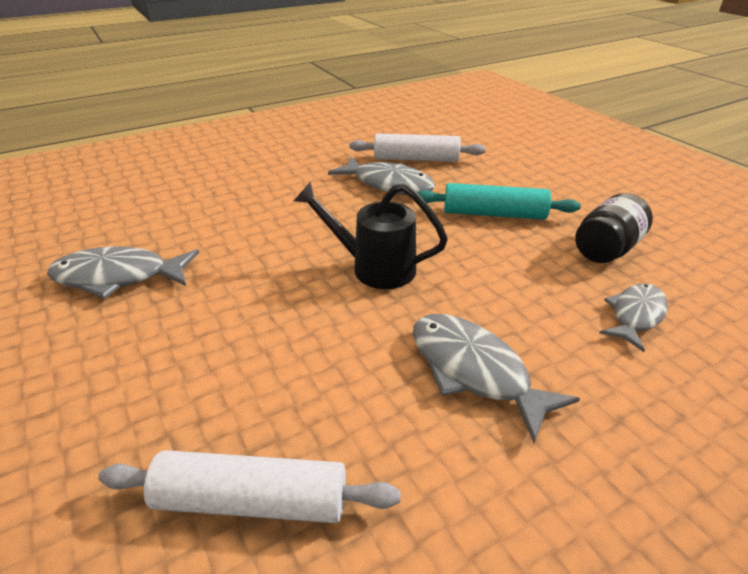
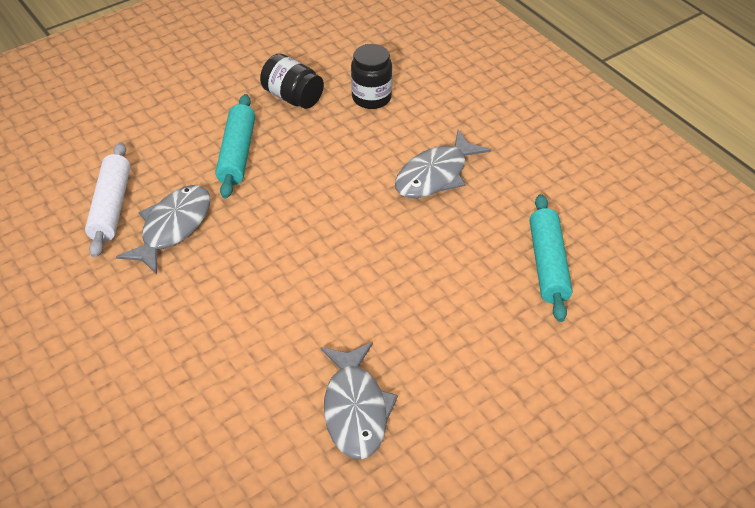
camera: 95 degrees left, 10 degrees up
(252, 500) = (548, 264): white rolling pin -> turquoise rolling pin
(374, 267) = (327, 229): black watering can -> none
(635, 315) = (371, 98): grey fish -> black jar

